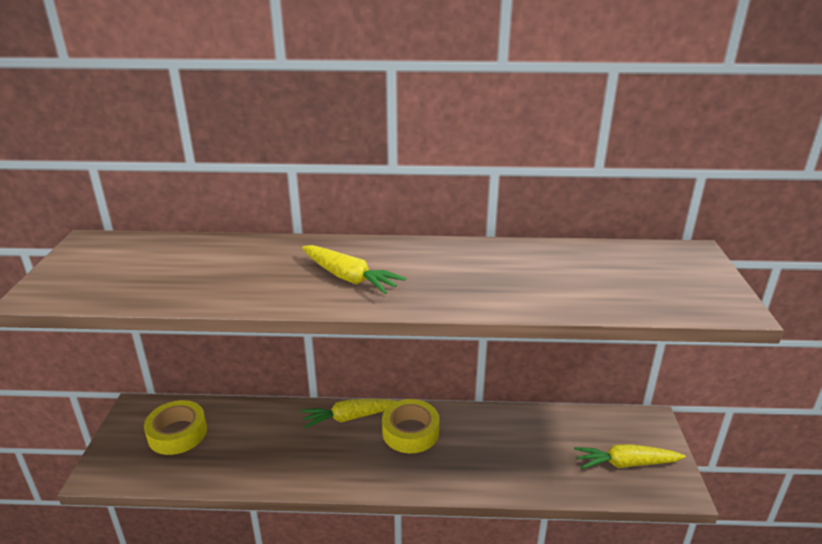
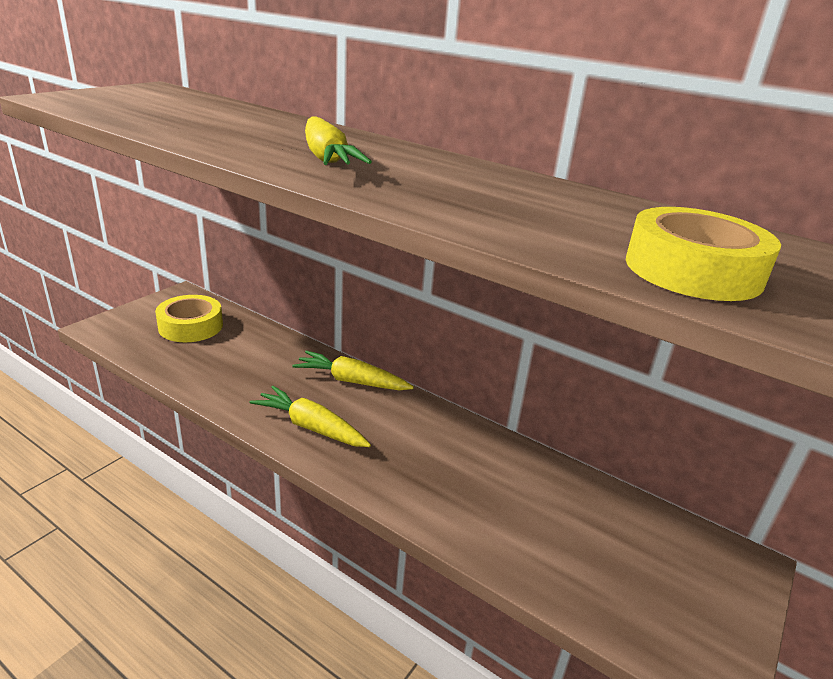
camera: 30 degrees right, 0 degrees up
(410, 432) = (400, 422): yellow tape -> yellow tape (693, 270)
(625, 464) = (652, 594): yellow carrot -> yellow carrot (311, 427)

